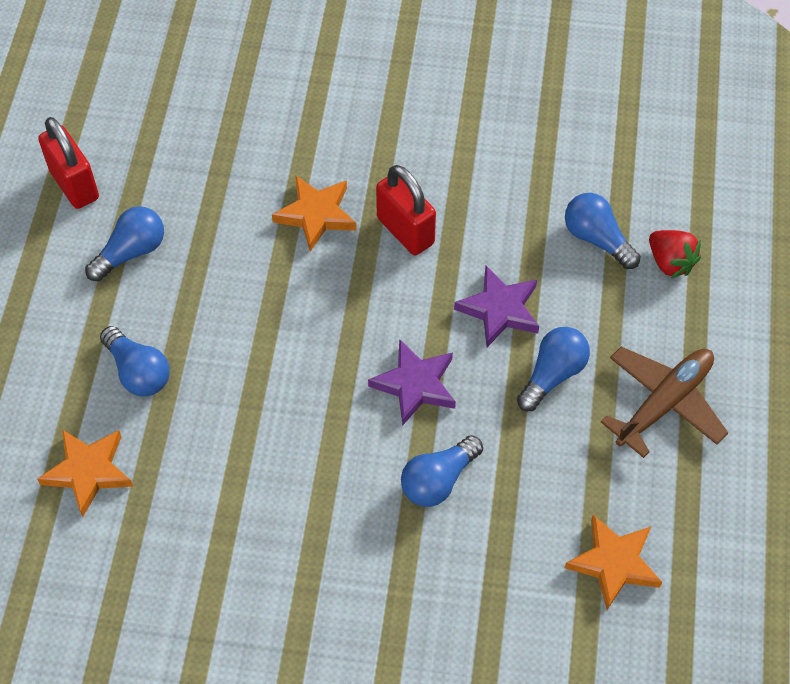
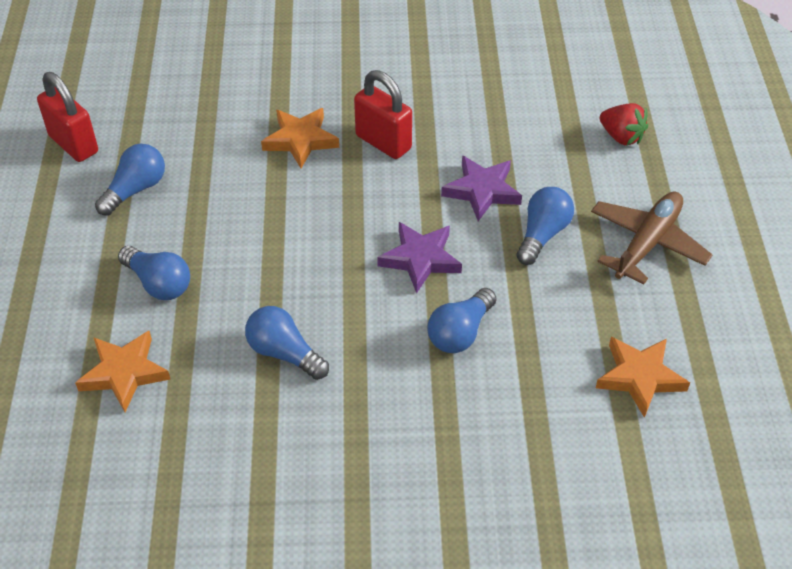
camera: 10 degrees left, 10 degrees down
(597, 239) = (553, 127): blue light bulb -> blue light bulb (284, 353)

